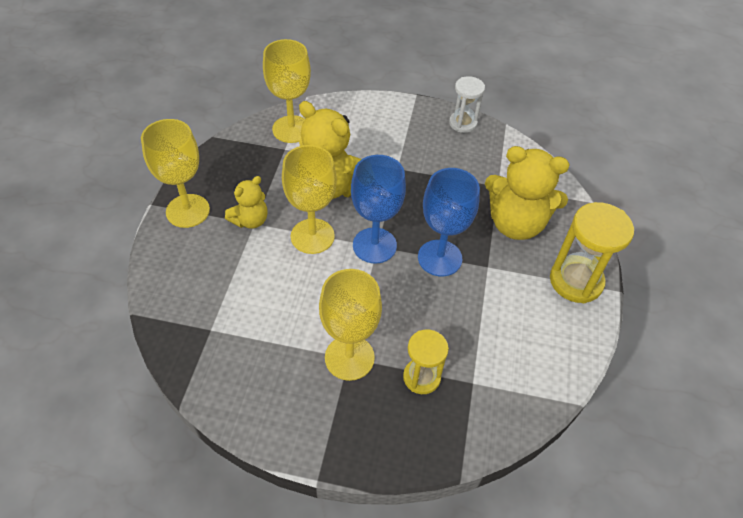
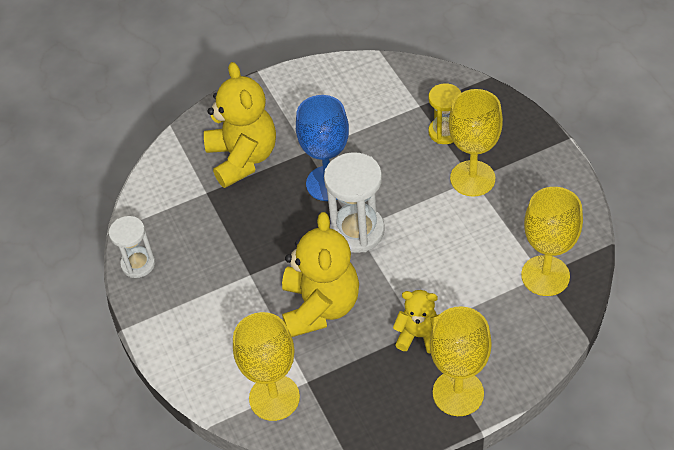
camera: 120 degrees left, 0 degrees up
(312, 236) = (390, 278): yellow goblet -> yellow goblet (545, 276)
(374, 245) = (357, 231): blue goblet -> white hourglass
(576, 281) = (271, 97): yellow hourglass -> none

